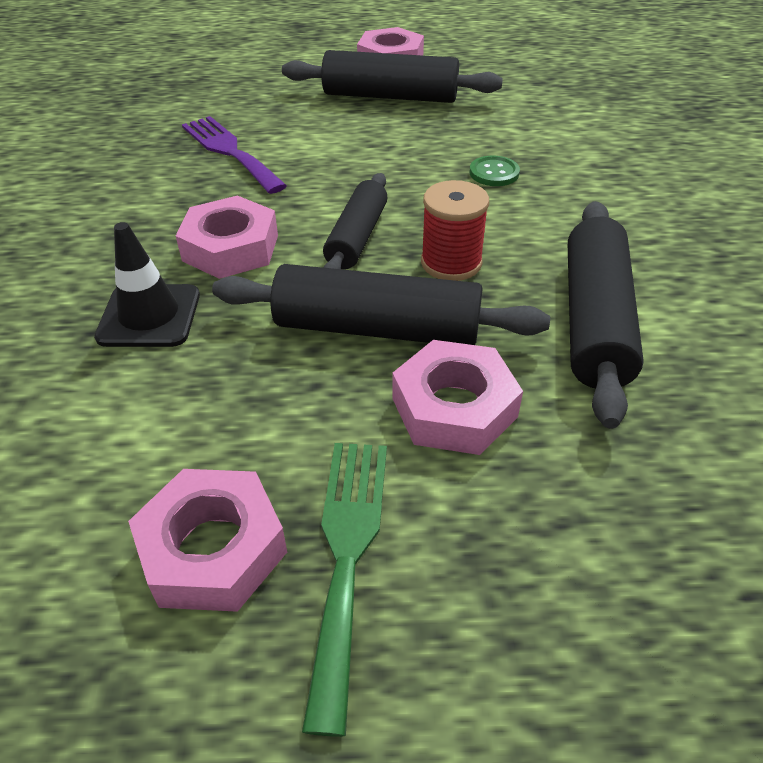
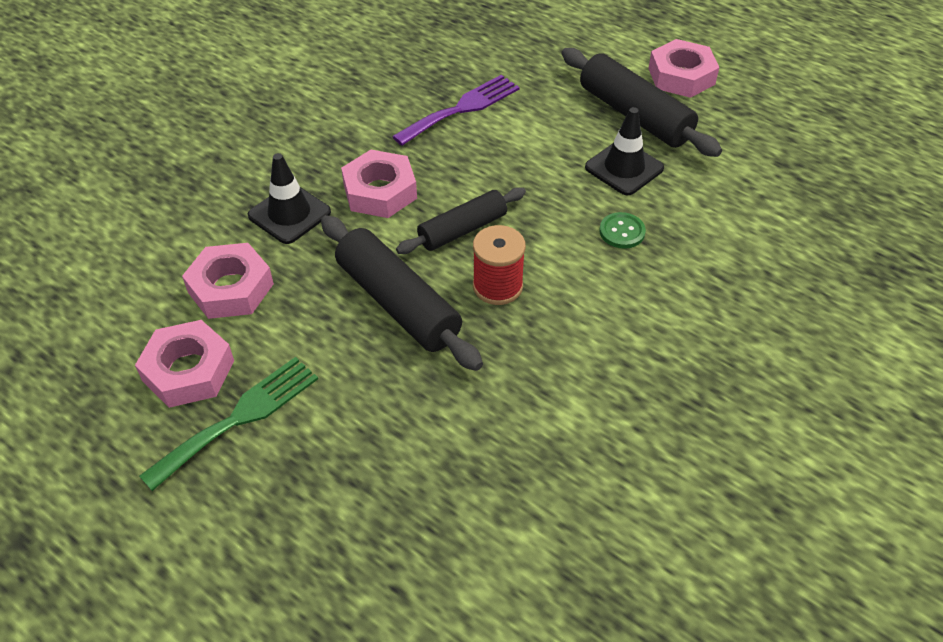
camera: 40 degrees right, 5 degrees up
(230, 151) = (462, 108): purple fork -> purple fork turned 45 degrees clockwise
(432, 132) = (624, 168): none -> black traffic cone
(454, 407) = (380, 381): pink nut -> pink nut (231, 288)
(595, 321) = (534, 387): black rolling pin -> none

